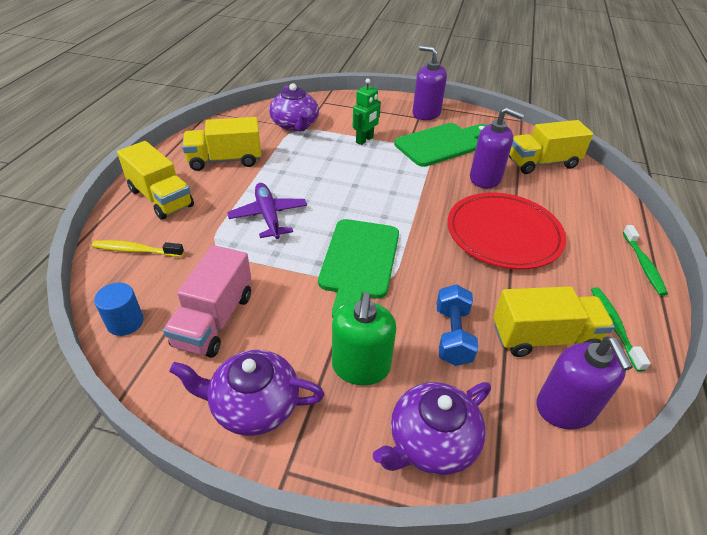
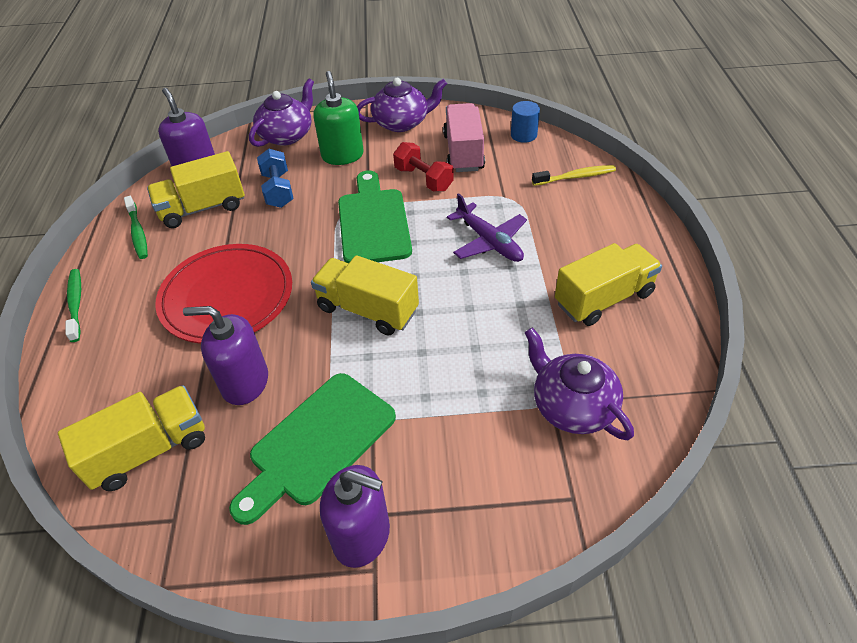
camera: 165 degrees right, 5 degrees up
(161, 198) = (615, 227): yellow truck -> yellow truck (367, 310)
(283, 297) = (423, 179): none -> red dumbbell
(365, 140) = (444, 407): green robot -> none

